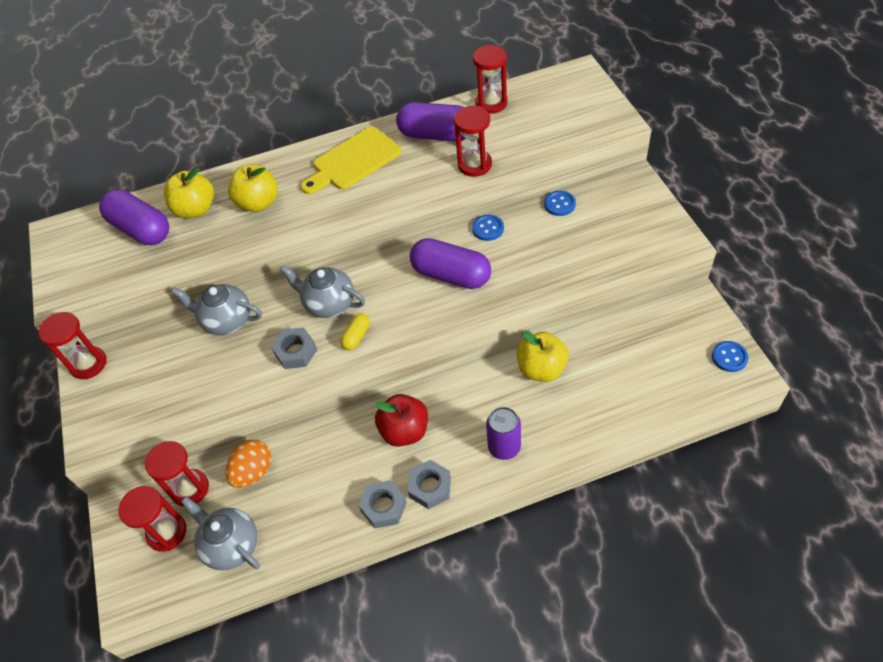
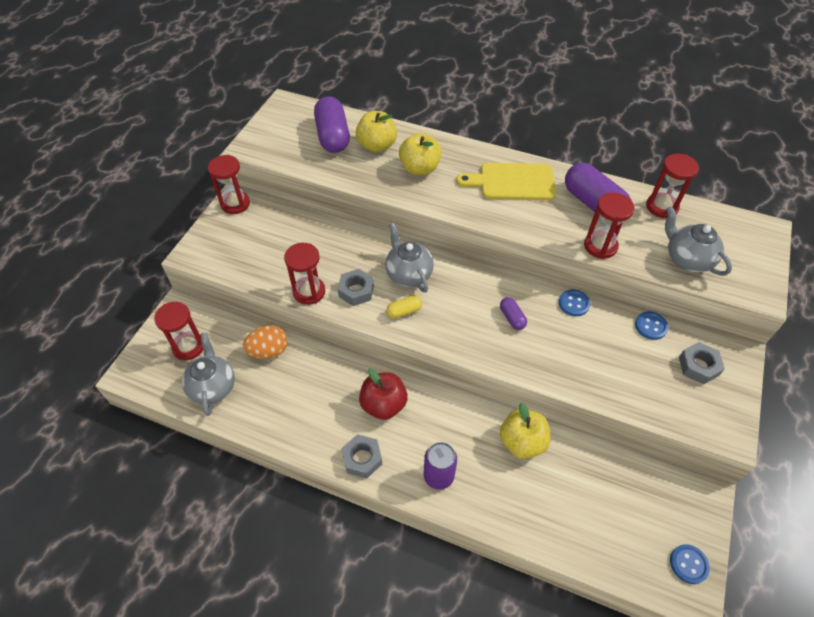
camera: 35 degrees right, 0 degrees up
(190, 489) = (225, 330): red hourglass -> red hourglass (309, 292)
(227, 321) = (335, 236): grey teapot -> grey teapot (687, 259)
(383, 507) = (320, 445): grey nut -> grey nut (698, 366)
(451, 275) = (512, 318): purple capsule -> purple capsule, size x0.48

